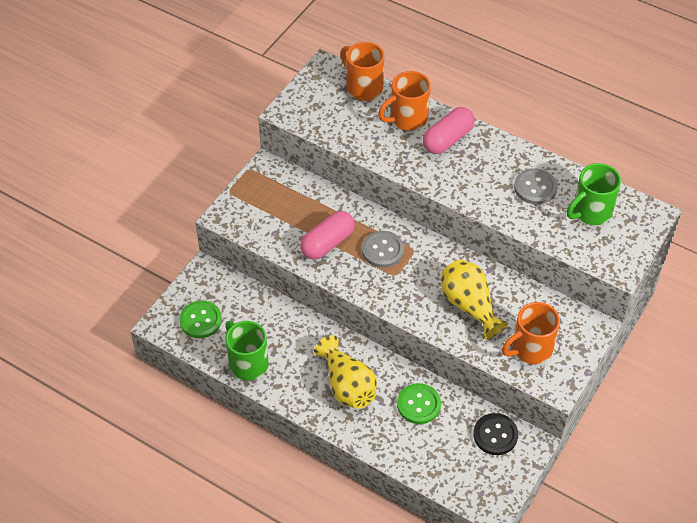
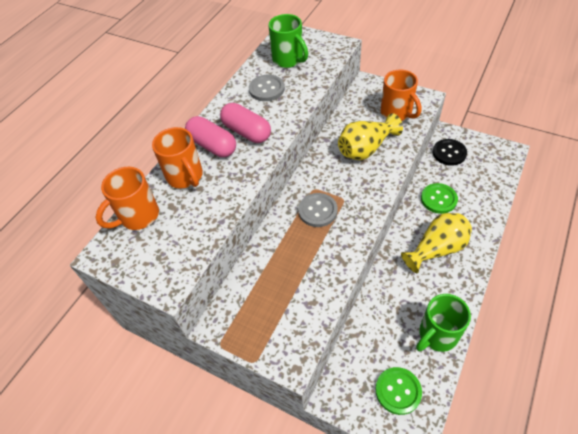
camera: 90 degrees left, 0 degrees up
(327, 243) = (315, 255): pink capsule -> pink capsule (246, 132)

